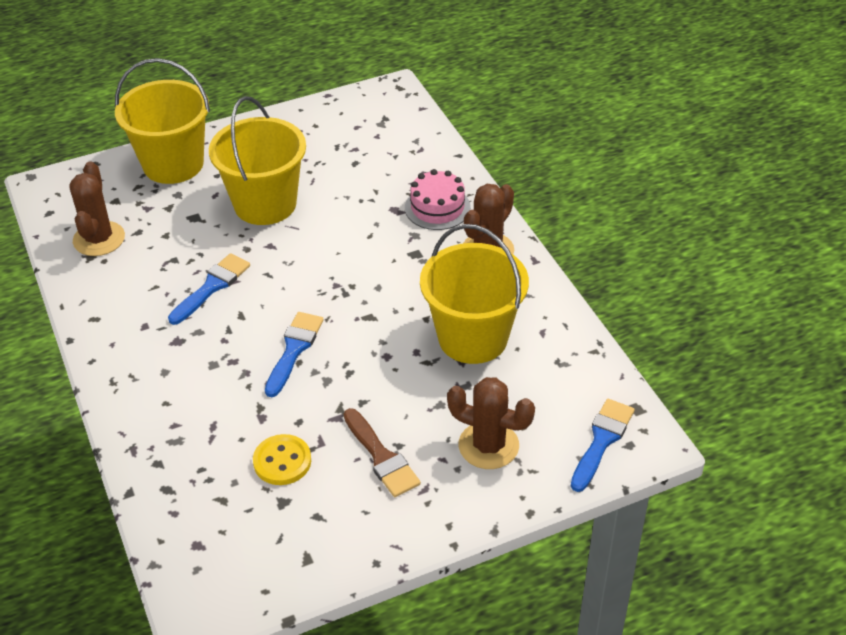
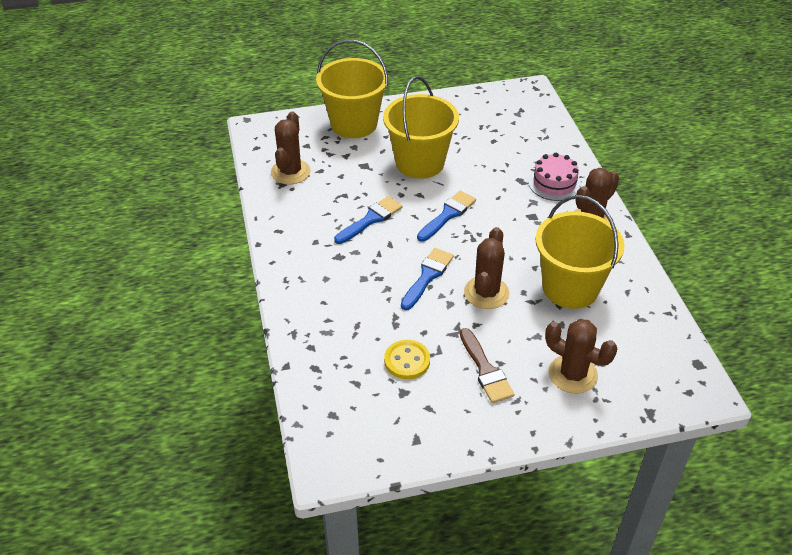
camera: 10 degrees right, 0 degrees up
(370, 359) = (486, 293): none -> brown cactus
(602, 441) = (666, 385): blue brush -> blue brush (447, 215)

